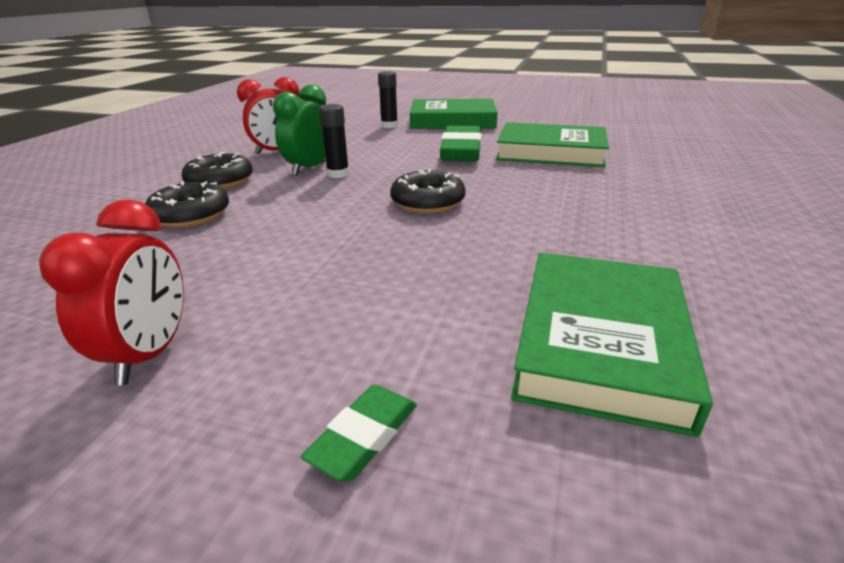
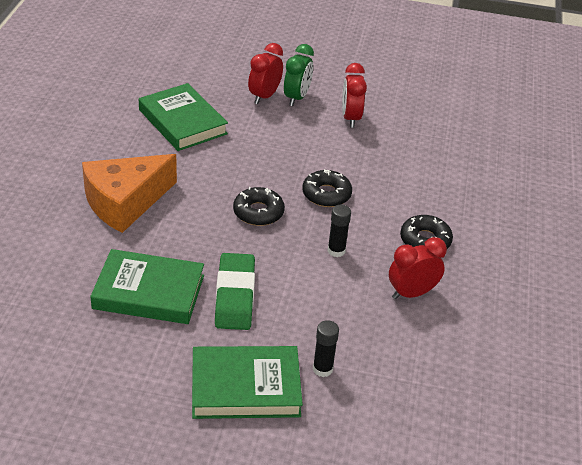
camera: 170 degrees right, 10 degrees up
(190, 215) = (410, 199): black donut -> black donut (326, 194)
(309, 169) = (364, 260): green clock -> green clock (296, 98)
(364, 436) = (264, 96): green eraser -> red clock
(601, 342) = (182, 122): green book -> green book turned 45 degrees counterclockwise
(629, 210) = (125, 202): none -> orange cheese

